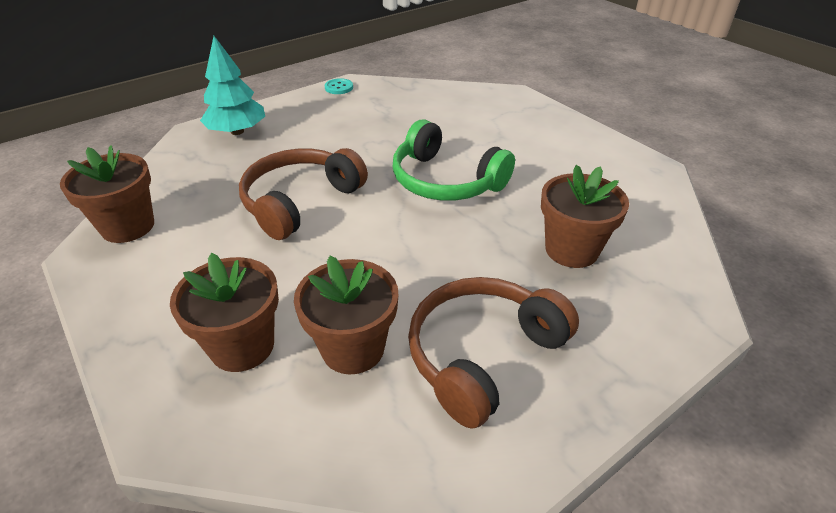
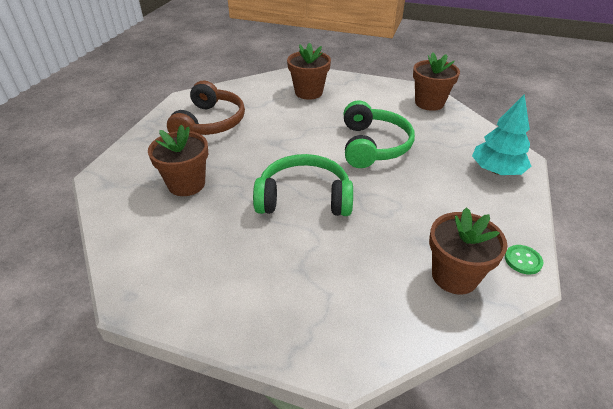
camera: 145 degrees right, 0 degrees up
(300, 202) = (373, 145): brown headphones -> green headphones
(339, 87) = (523, 260): turquoise button -> green button
(353, 348) = (266, 106): brown flower pot -> brown flower pot (454, 276)

